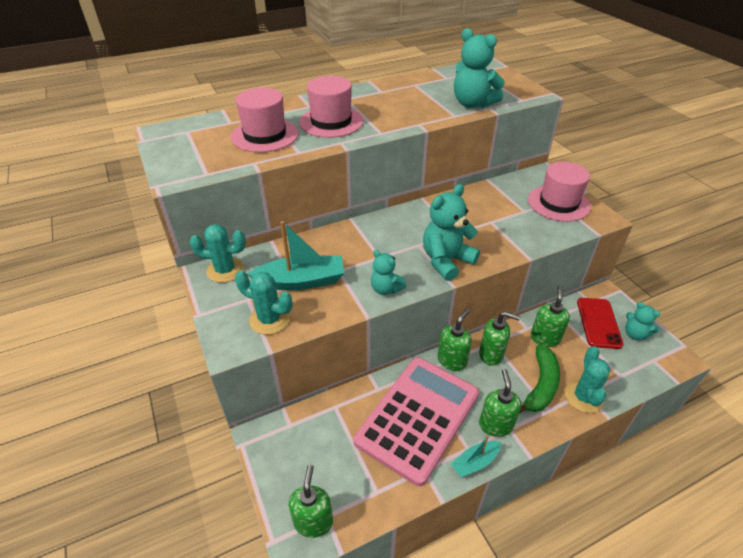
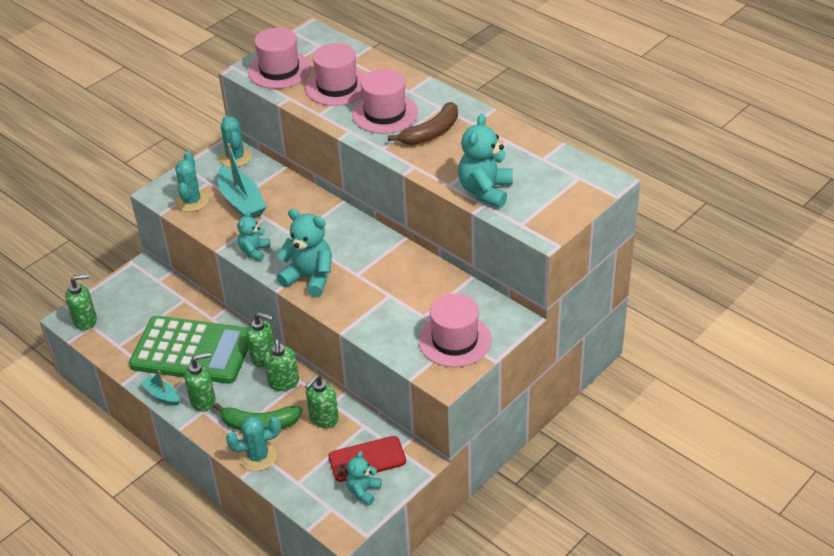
camera: 70 degrees right, 0 degrees up
(200, 159) = (279, 70): none -> pink hat
(378, 108) = (431, 133): none -> brown banana
(418, 417) = (192, 351): pink calculator -> green calculator
(545, 338) = (323, 418): green soap dispenser -> green soap dispenser turned 135 degrees clockwise

